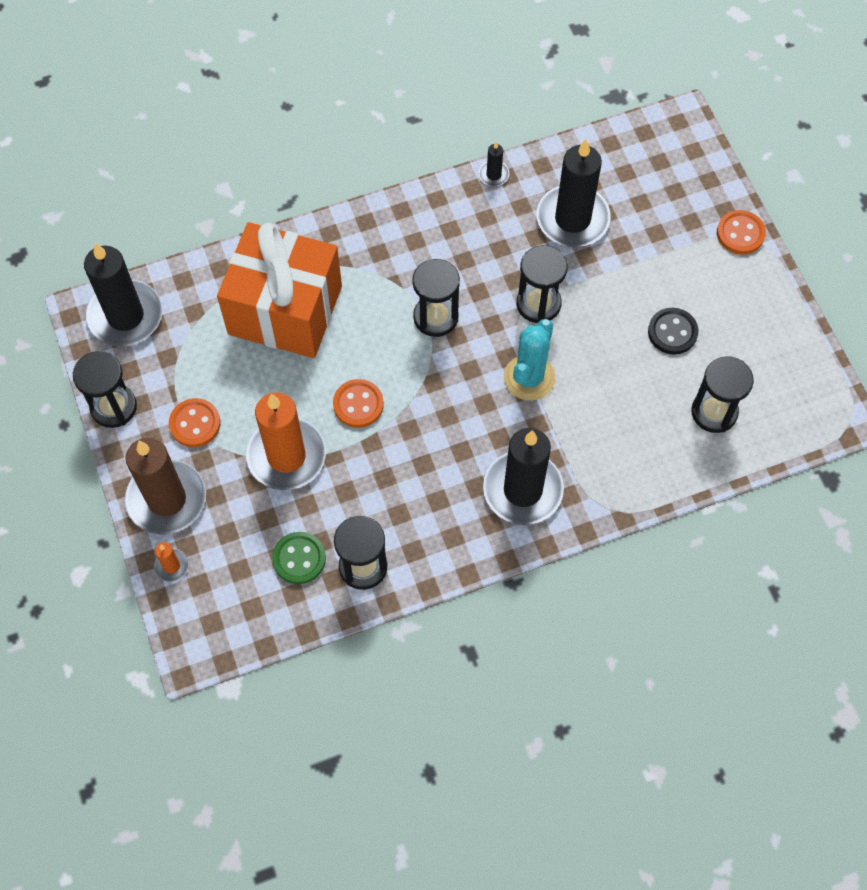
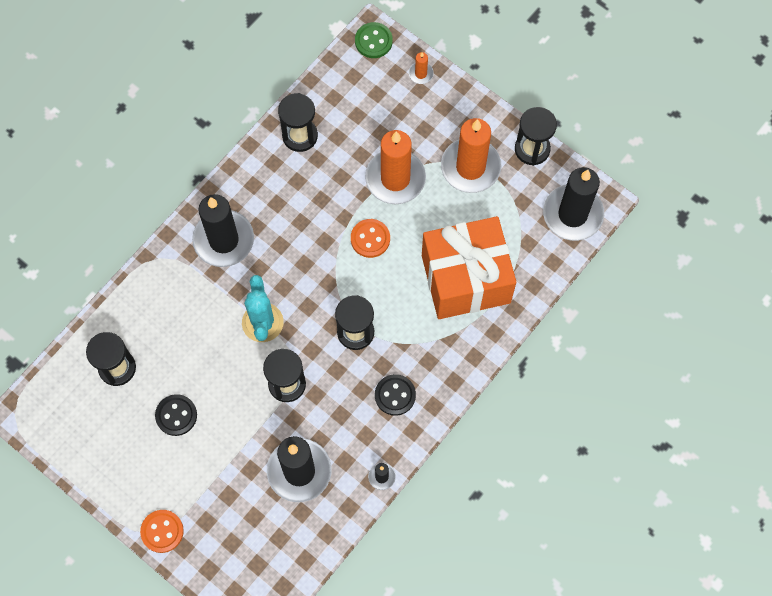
camera: 150 degrees right, 5 degrees up
(166, 499) = (453, 110): brown candle -> none
(195, 424) = (470, 167): orange button -> orange candle
(299, 559) = (343, 119): green button -> green button (373, 41)
(433, 238) = (395, 395): none -> black button

